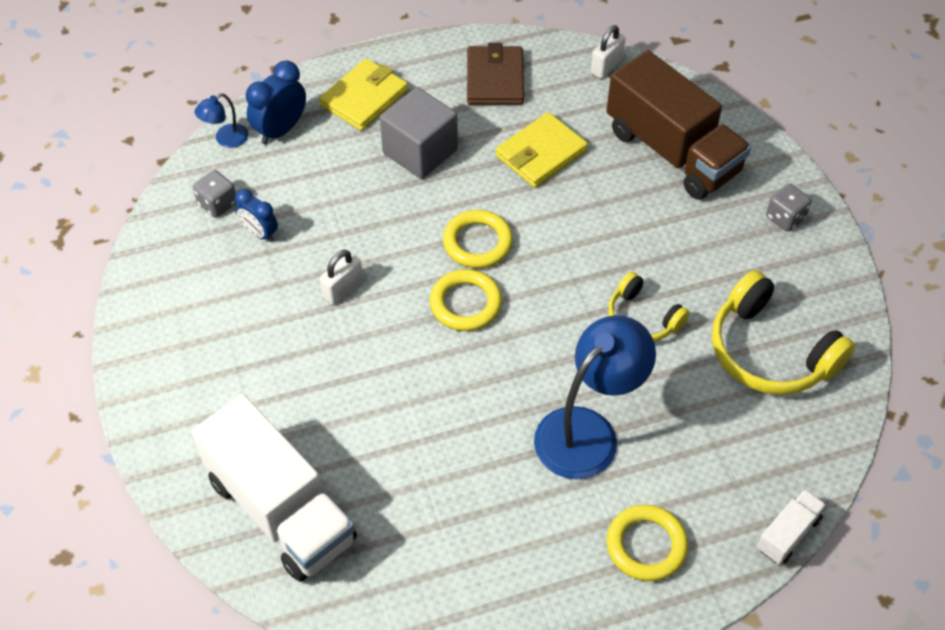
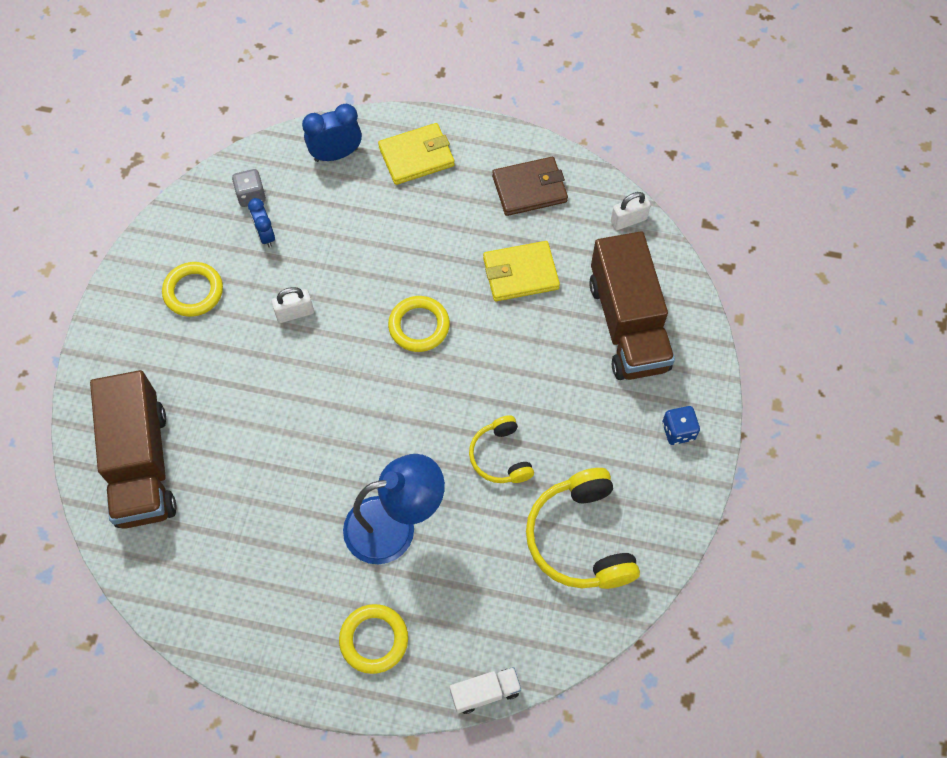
camera: 30 degrees right, 10 degrees up
(226, 139) = (291, 143): blue lamp -> none
(281, 509) = (141, 465): white truck -> brown truck
(420, 151) = (428, 225): grey cube -> none
(465, 304) = (375, 373): yellow ring -> yellow ring (193, 291)
(495, 79) = (529, 189): brown wallet -> brown wallet turned 45 degrees clockwise
(785, 218) = (678, 431): grey dice -> blue dice

